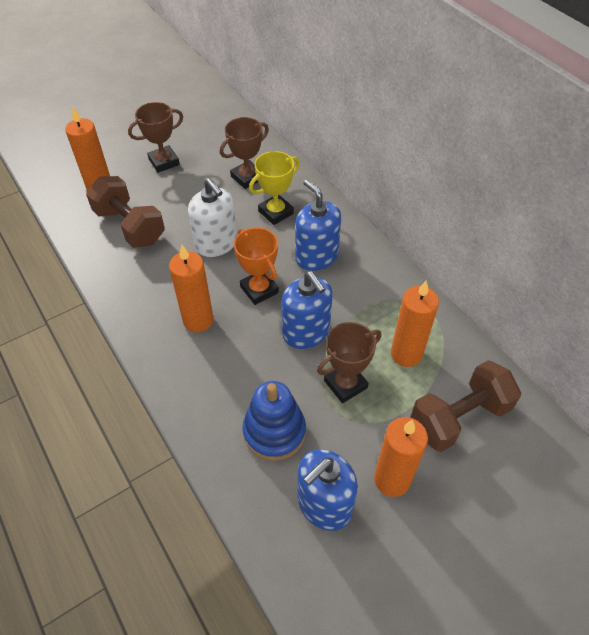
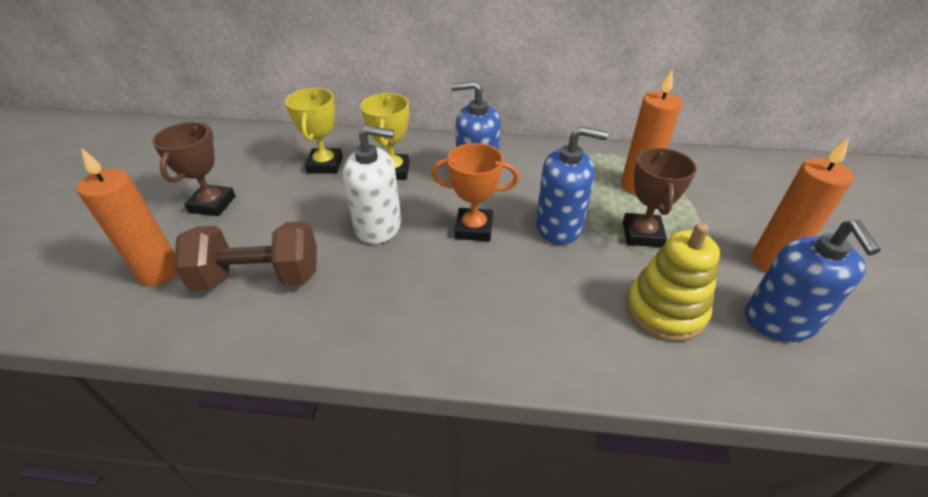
camera: 50 degrees left, 10 degrees down
(198, 320) = (464, 292): orange candle -> none
(247, 177) = (325, 165): brown trophy -> yellow trophy
(274, 432) = (665, 310): blue stacking toy -> yellow stacking toy
(459, 417) = (725, 193): brown dumbbell -> none

